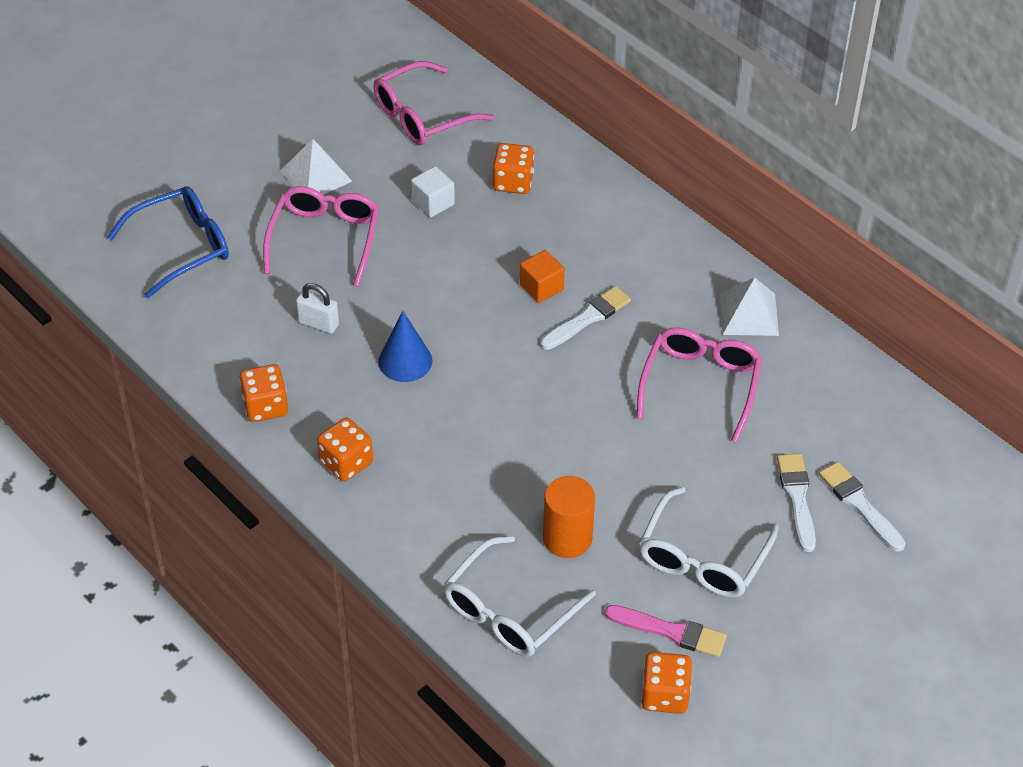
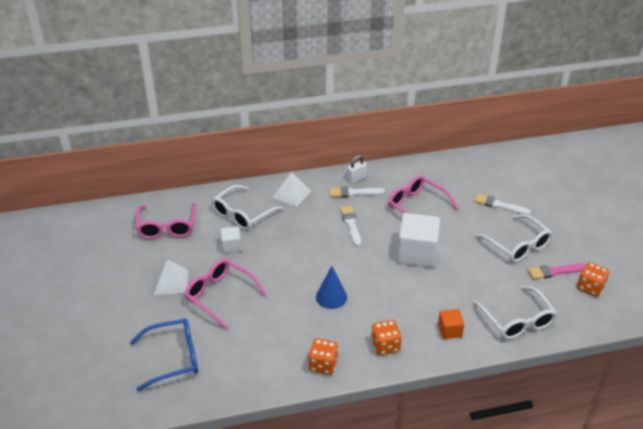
camera: 60 degrees left, 10 degrees down
(181, 247) = (173, 358): blue glasses -> blue glasses turned 75 degrees clockwise
(318, 323) = (279, 321): white padlock -> white padlock (356, 179)
(513, 182) = (242, 214): orange dice -> white glasses
(541, 287) = (319, 231): orange cube -> orange cube (449, 331)
(567, 538) = (482, 283): orange cylinder -> none
(578, 427) = (417, 254): none -> white cube
(671, 631) = (555, 271): pink brush -> pink brush turned 150 degrees counterclockwise
(749, 314) = (385, 177): white pyramid -> white pyramid (292, 194)
(859, 504) = (512, 190): white brush -> white brush (353, 193)

